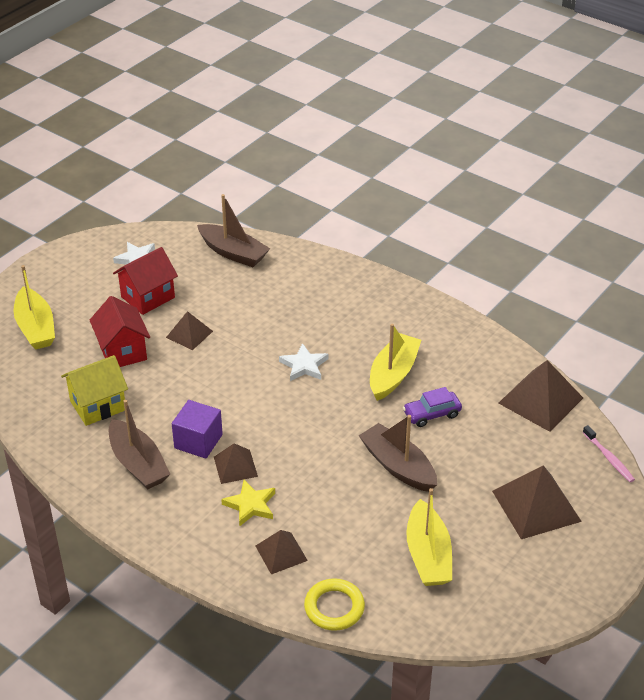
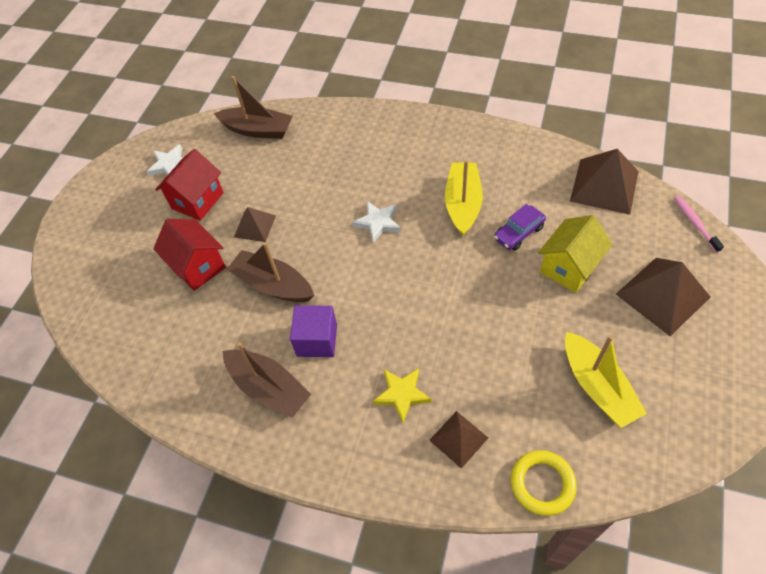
camera: 15 degrees left, 15 degrees up
(35, 327) = (100, 269): yellow boat -> none
(98, 405) = (199, 335): yellow house -> yellow house (569, 267)
(235, 466) = (366, 355): brown pyramid -> none
(398, 466) = (518, 299): brown boat -> brown boat (273, 285)
(609, 458) = (695, 223): pink toothbrush -> pink toothbrush turned 150 degrees counterclockwise

